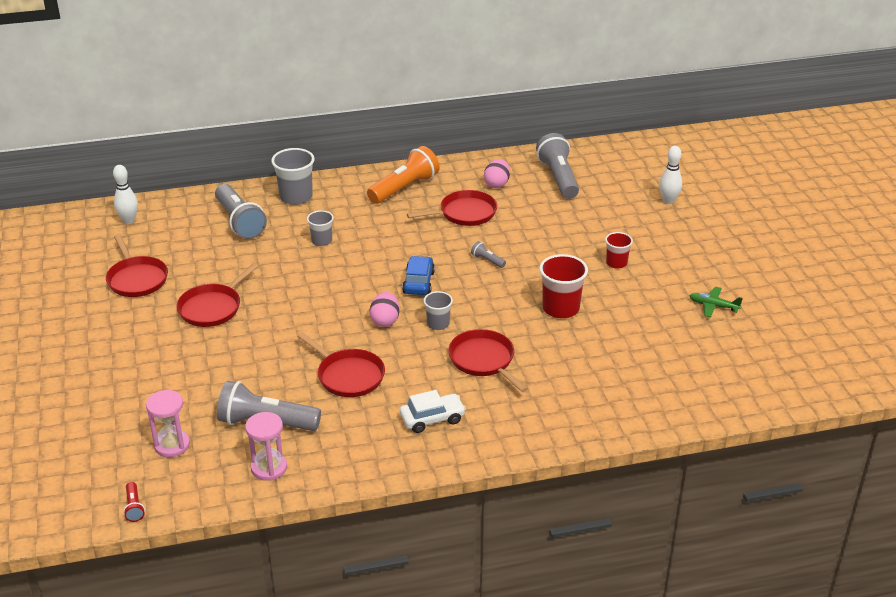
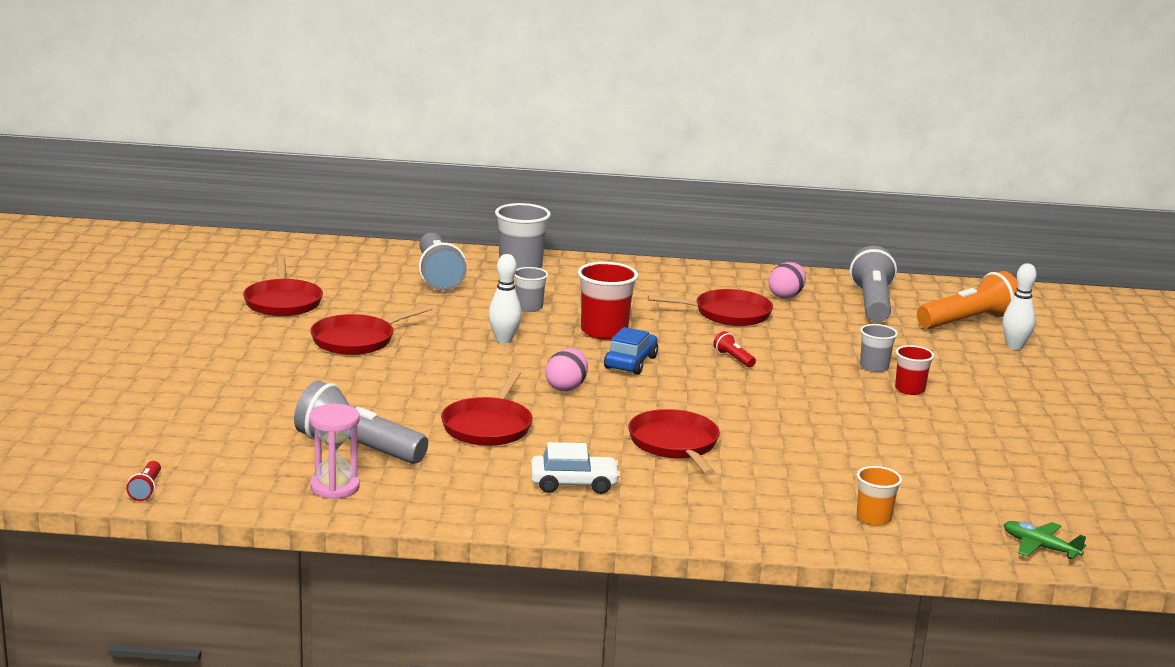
camera: 15 degrees right, 15 degrees down
(129, 220) = (306, 254): white bowling pin -> white bowling pin (504, 340)
(172, 445) = (229, 445): pink hourglass -> none
(348, 376) = (488, 426): red pan -> red pan turned 45 degrees clockwise
(404, 188) = (662, 281): orange flashlight -> orange flashlight (968, 322)
(438, 324) = (634, 402): grey cup -> grey cup (874, 367)
(487, 260) = (733, 358): grey flashlight -> red flashlight
(561, 308) = (808, 417): red cup -> red cup (604, 332)
(640, 398) = (873, 518): none -> orange cup
(713, 306) = (1027, 451): green plane -> green plane (1039, 547)

